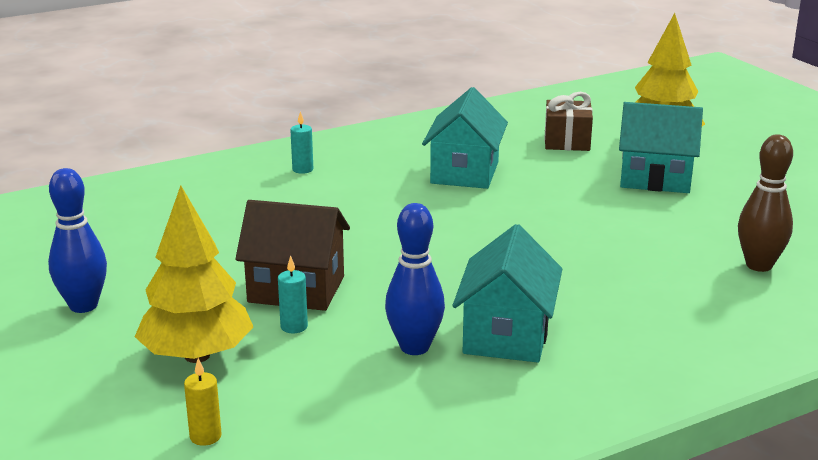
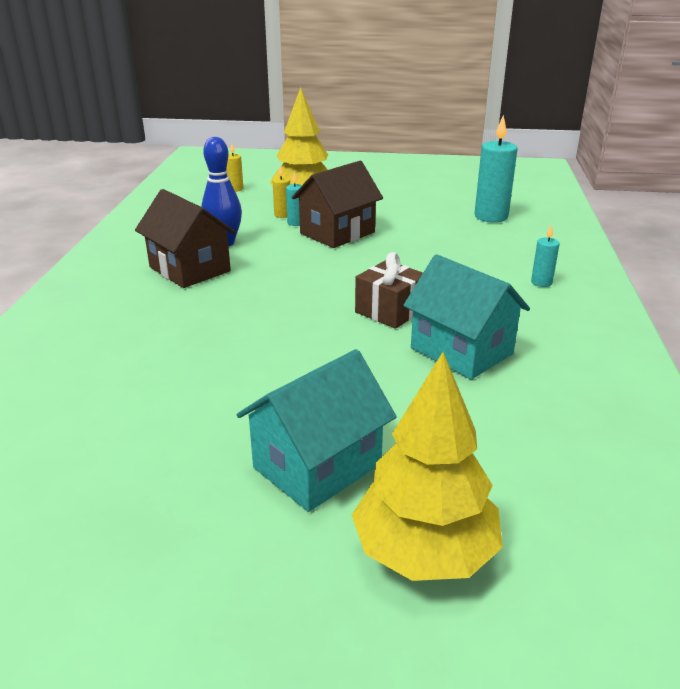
camera: 125 degrees right, 5 degrees up
(83, 306) = (393, 188): blue bowling pin -> none
(145, 221) = (491, 217): none -> turquoise candle
(276, 347) = (282, 215): none -> yellow candle
(507, 335) = (189, 269): turquoise house -> brown house
(567, 141) = (494, 459): brown gift -> brown gift (390, 311)
(759, 265) = (81, 414): brown bowling pin -> none

